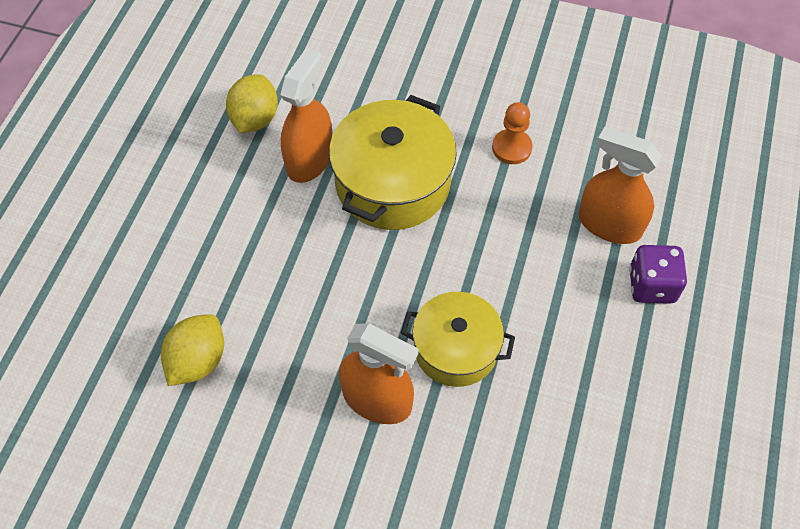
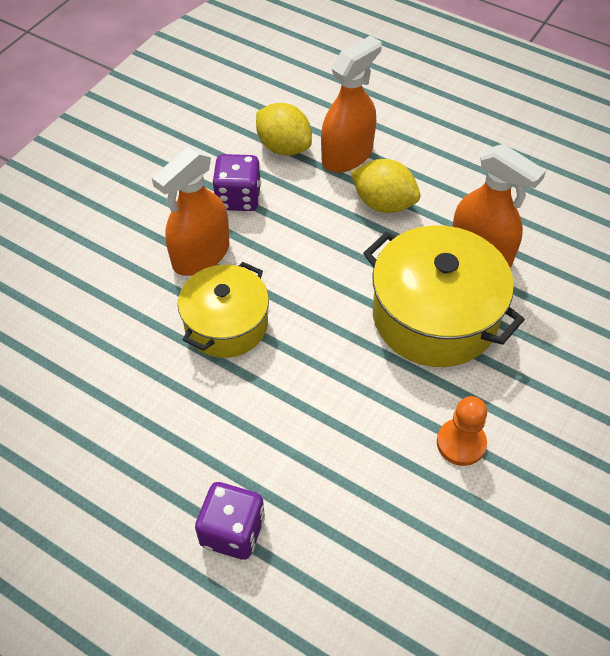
camera: 105 degrees right, 5 degrees down
(255, 119) = (541, 219): yellow lemon -> yellow lemon (383, 203)
(287, 386) = (238, 198): none -> purple dice
(609, 224) = (326, 515): orange spray bottle -> orange spray bottle (347, 155)

